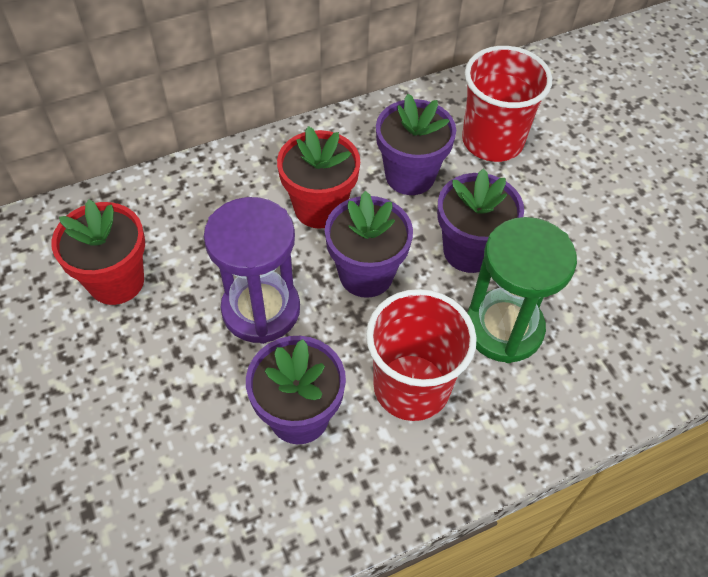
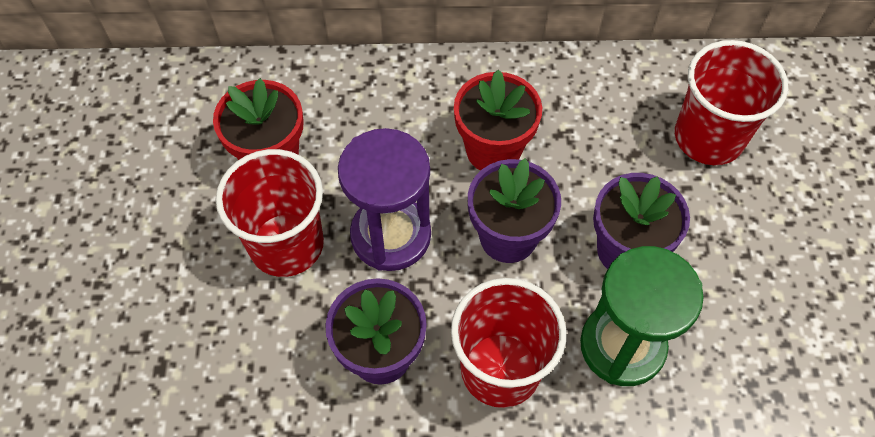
camera: 25 degrees right, 5 degrees up
(165, 352) = (286, 244): none -> red cup
(410, 176) = (601, 147): purple flower pot -> none

